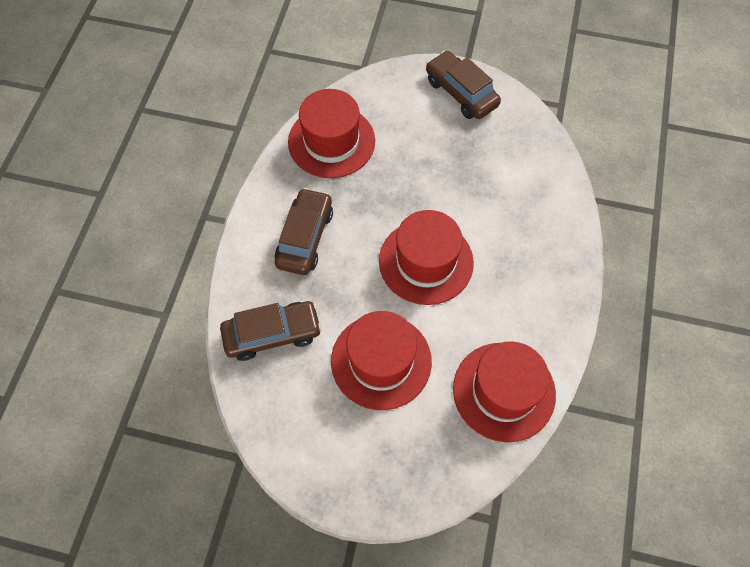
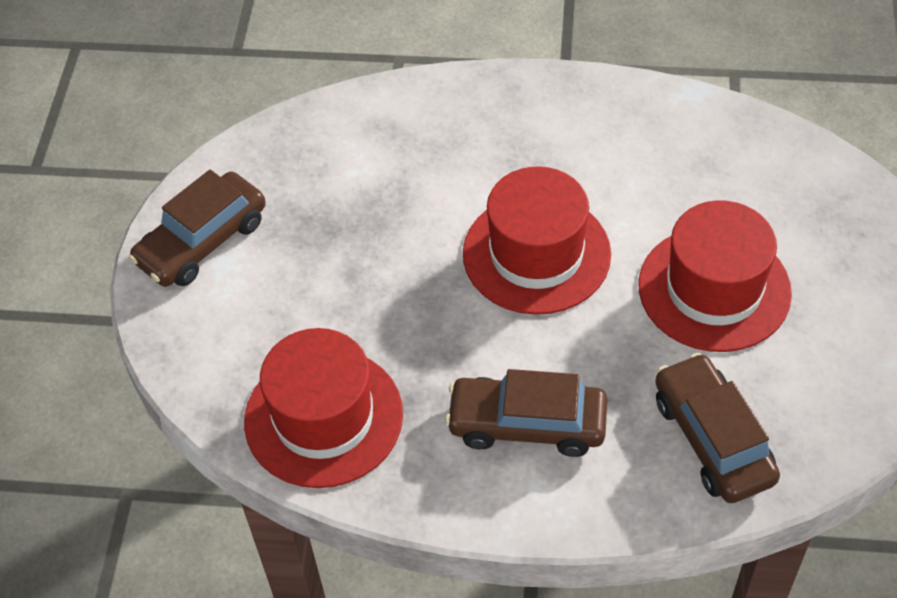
camera: 95 degrees left, 10 degrees down
(504, 391) = (715, 147): red hat -> none

